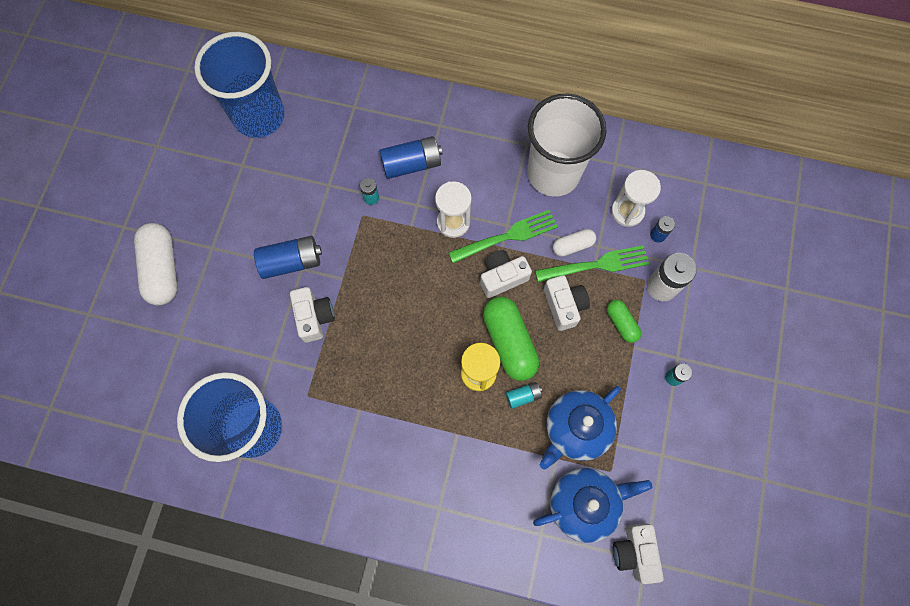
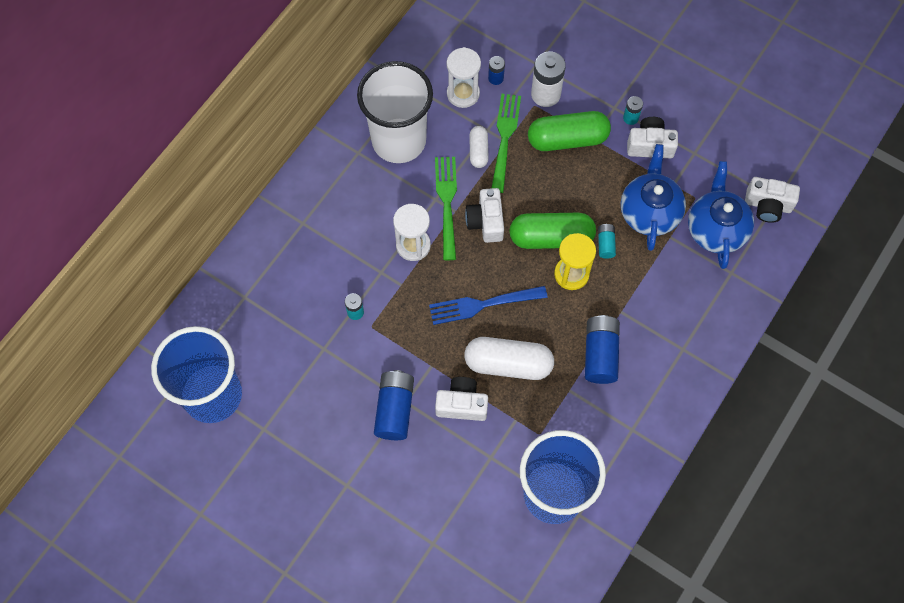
camera: 70 degrees left, 5 degrees down
(162, 269) = (351, 542): white capsule -> white capsule (508, 364)
(411, 164) = (334, 262): blue battery -> blue battery (600, 354)
(418, 303) = (483, 304): none -> blue fork
(564, 305) = (533, 179): white camera -> white camera (650, 145)
(575, 429) = (649, 212): blue teapot -> blue teapot turned 150 degrees counterclockwise
(621, 323) = (567, 139): green capsule -> green capsule, size x1.85

